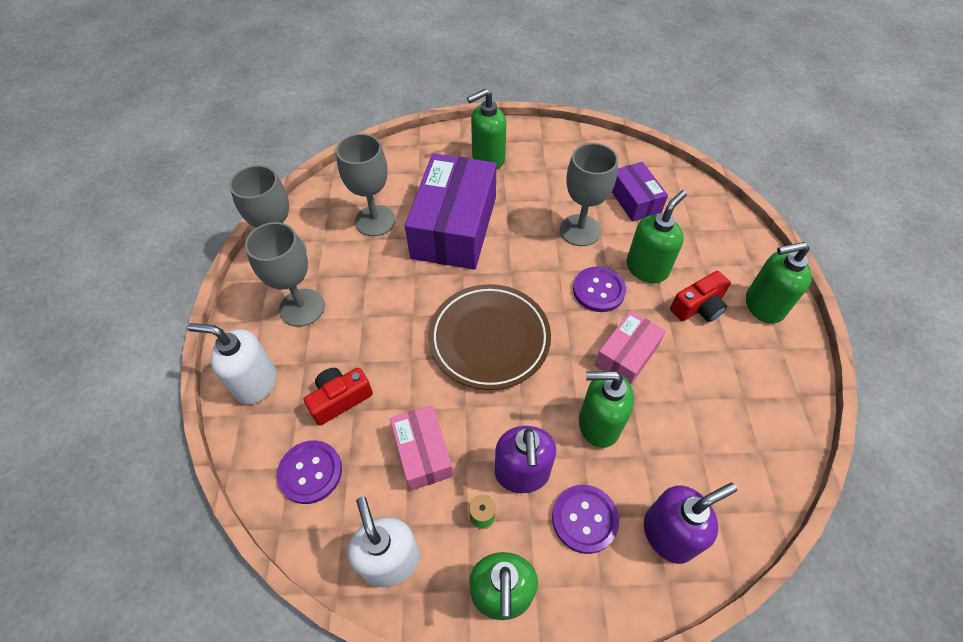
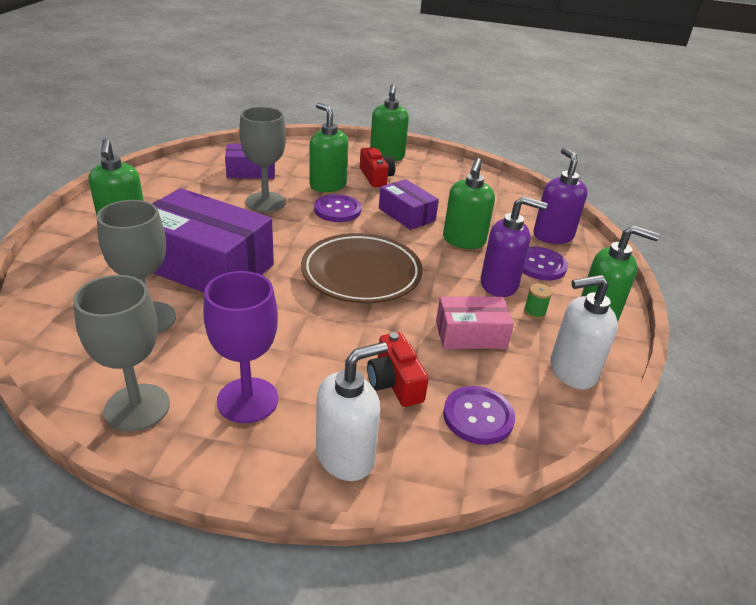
camera: 80 degrees left, 20 degrees down
(255, 383) = (346, 456): white soap dispenser -> white soap dispenser turned 150 degrees counterclockwise
(302, 307) = (247, 400): grey goblet -> purple goblet
(626, 355) = (406, 214): pink box -> purple box

